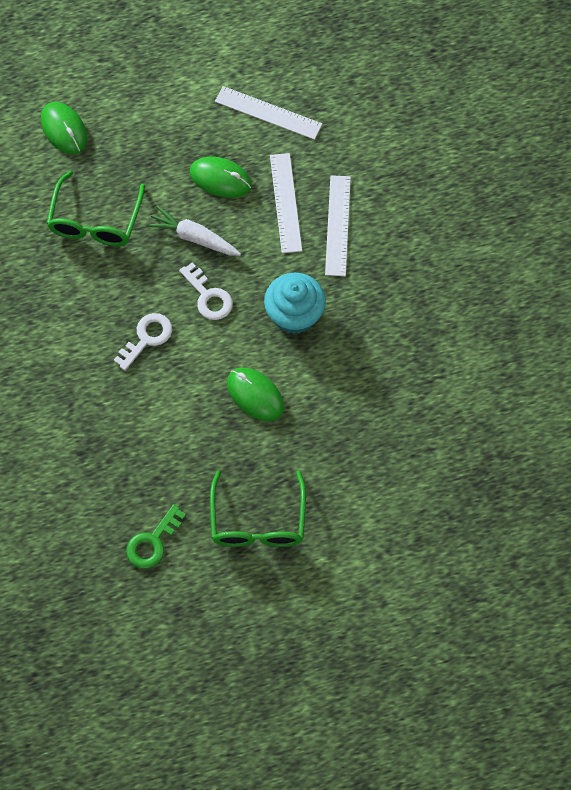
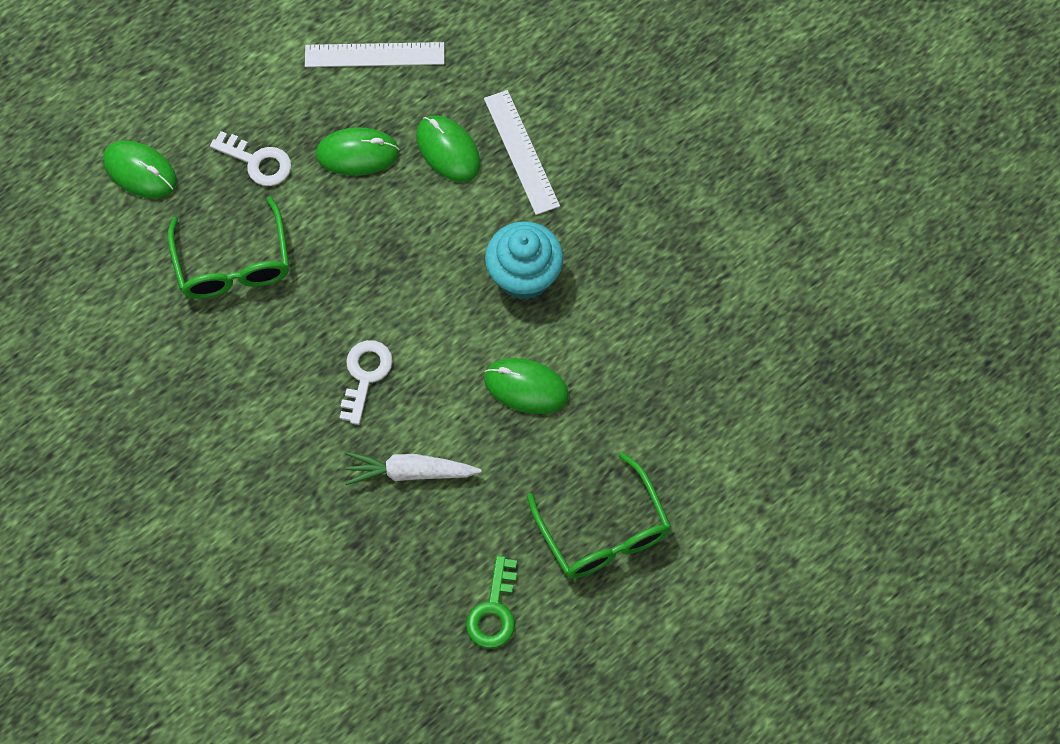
camera: 25 degrees left, 0 degrees up
(194, 237) = (361, 235): white carrot -> white carrot (410, 472)
(208, 296) = (413, 296): white key -> white key (258, 162)
(286, 202) = (448, 150): white ruler -> green mouse

